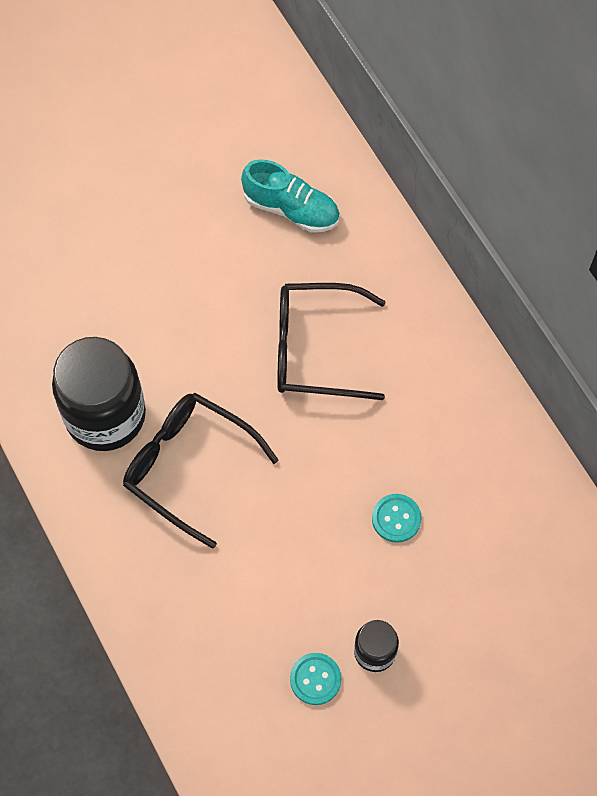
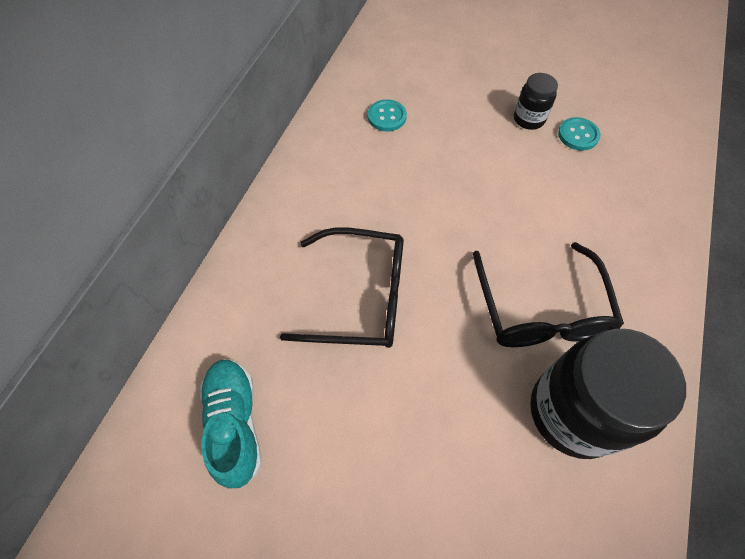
camera: 130 degrees left, 5 degrees down
(316, 349) = (360, 296): black glasses -> black glasses turned 45 degrees counterclockwise
(396, 519) = (438, 161): turquoise button -> turquoise button (387, 117)

